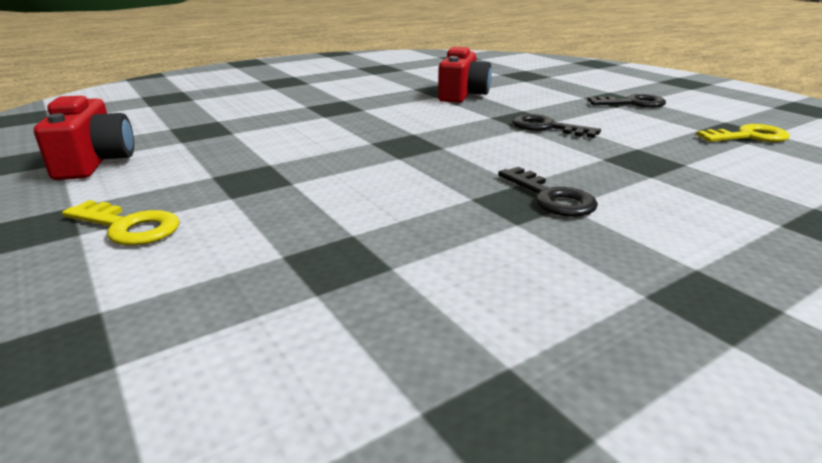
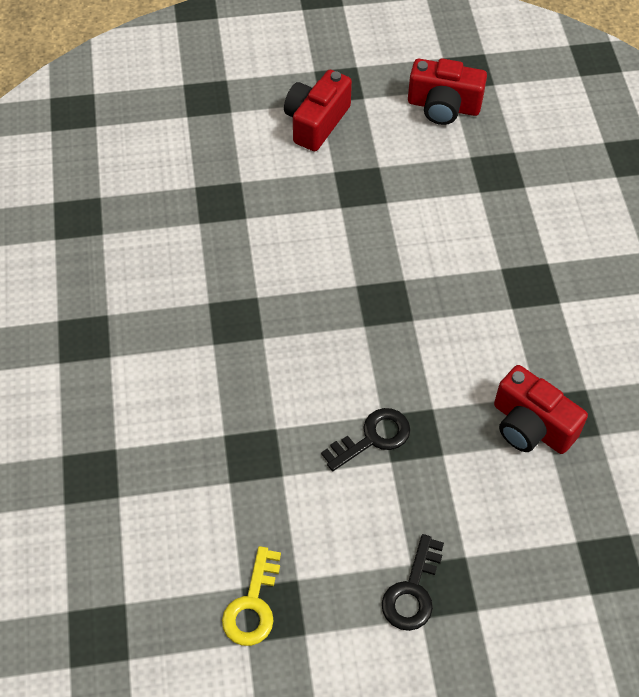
camera: 115 degrees right, 30 degrees up
(128, 226) = (316, 122): yellow key -> red camera
(551, 197) = (230, 343): black key -> none

